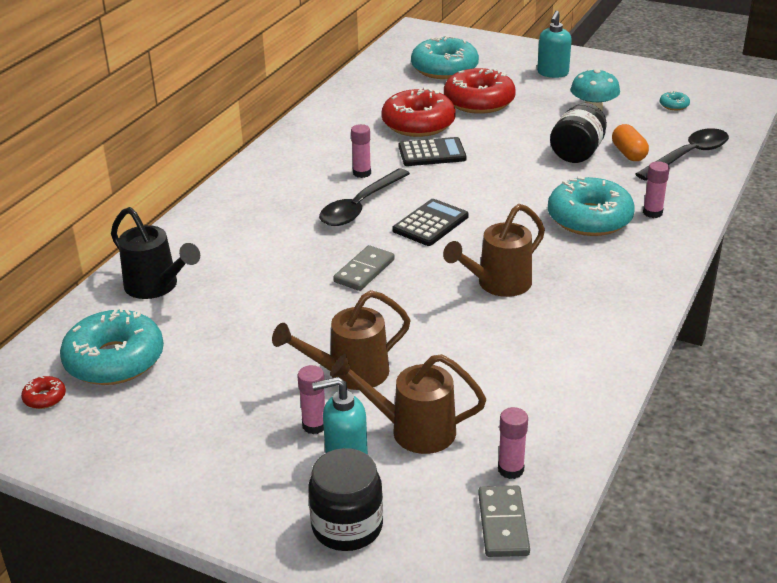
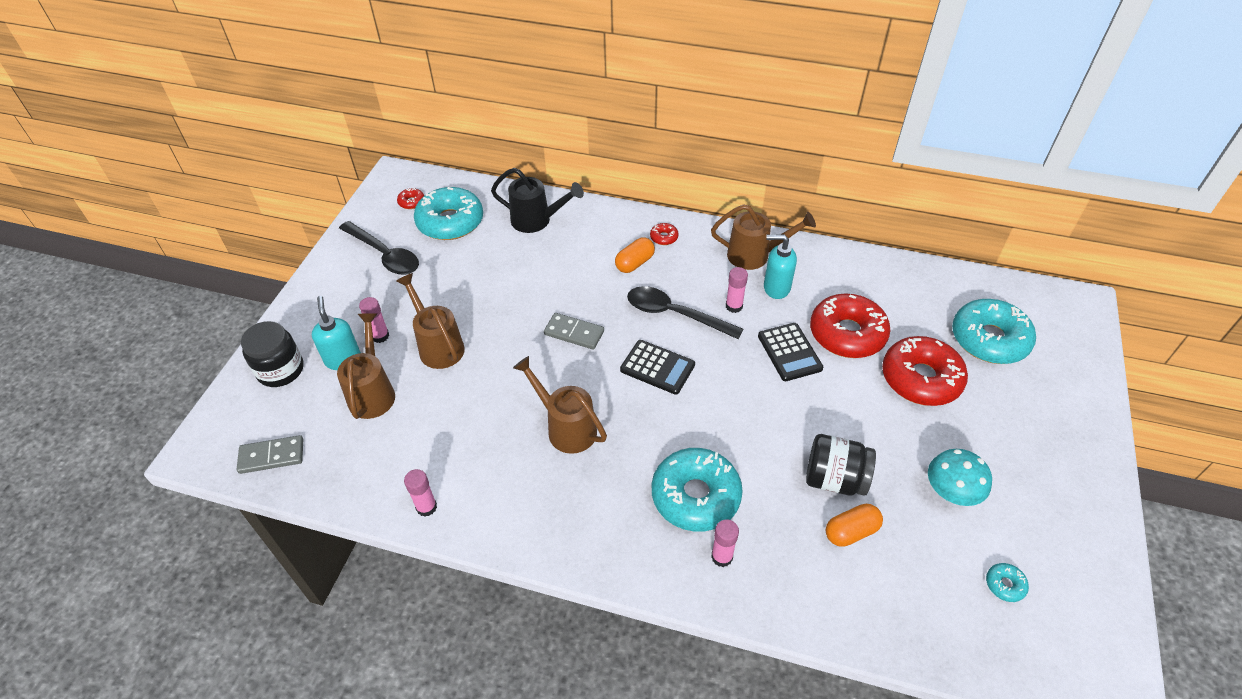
camera: 80 degrees right, 15 degrees up
(156, 287) = (536, 220): black watering can -> black watering can turned 105 degrees counterclockwise
(239, 201) = (664, 237): none -> red donut
(271, 223) = (634, 263): none -> orange capsule
(294, 153) = (755, 255): none -> brown watering can
(510, 469) = (326, 456): pink glue stick -> pink glue stick (426, 507)
(552, 73) = (1032, 444): turquoise soap dispenser -> turquoise soap dispenser (776, 288)
(688, 156) = (868, 599): black spoon -> black spoon (385, 255)

